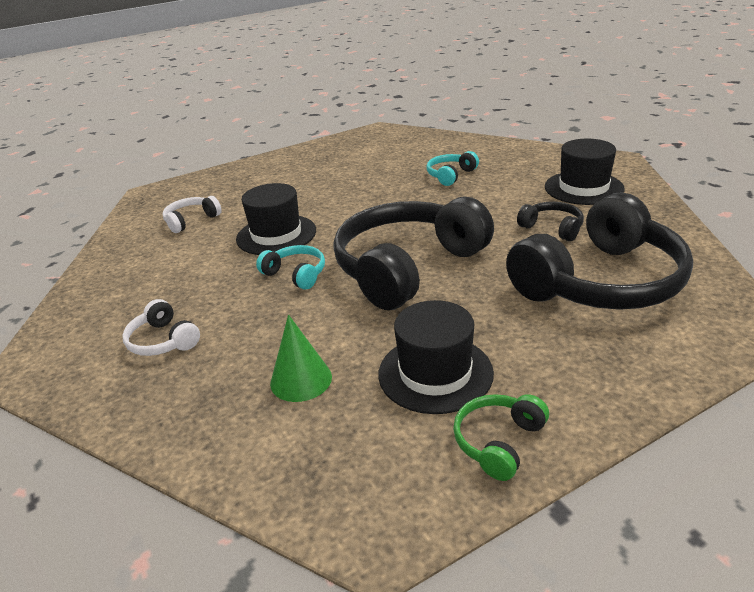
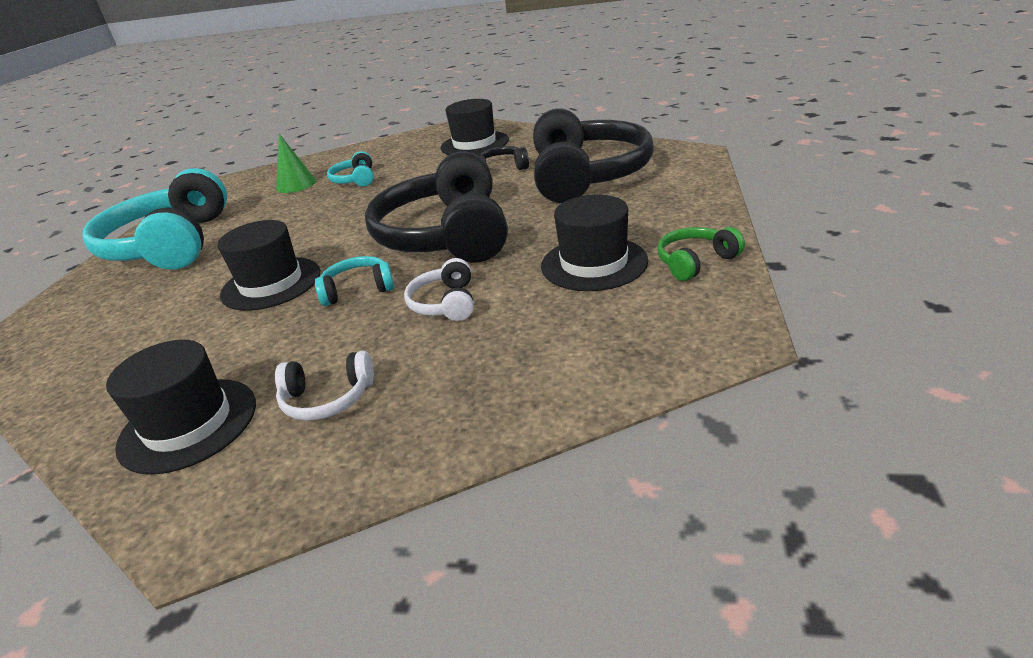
camera: 50 degrees left, 0 degrees up
(113, 303) = (188, 424): none -> black hat
(191, 220) = (130, 329): white headphones -> white headphones (445, 303)
(292, 169) = (171, 244): none -> turquoise headphones
(301, 380) = (515, 327): green cone -> green cone (296, 185)
(499, 442) = (695, 262): green headphones -> green headphones turned 75 degrees clockwise

